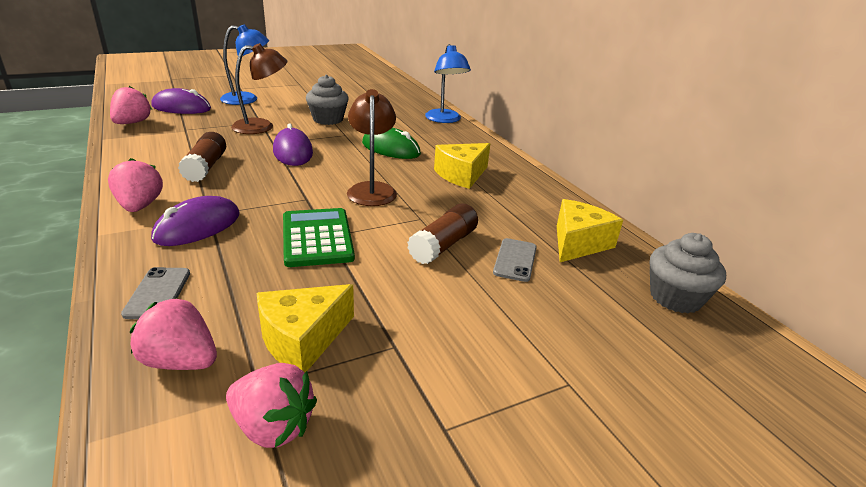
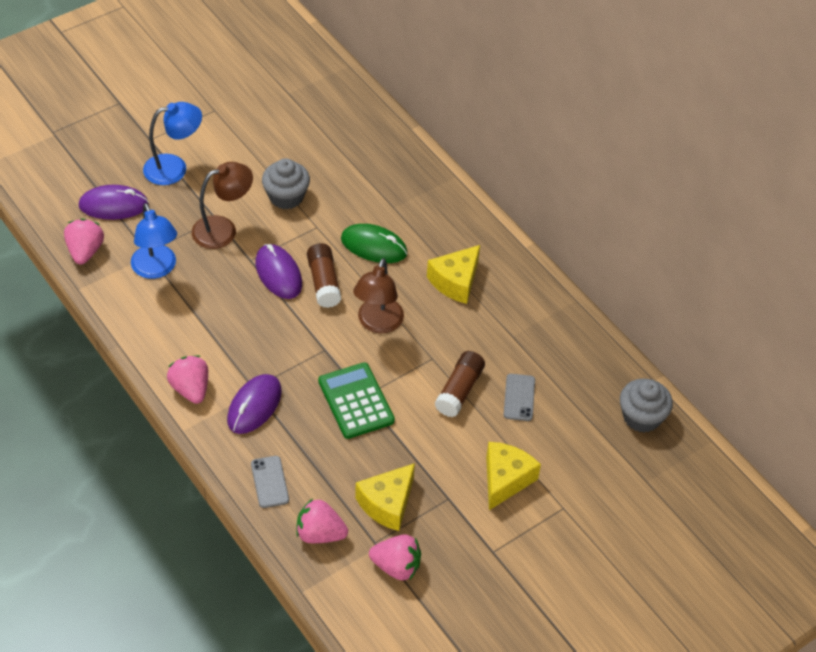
camera: 10 degrees left, 20 degrees up
(206, 167) = (210, 319): brown glue stick -> brown glue stick (323, 282)
(372, 189) = (378, 323): brown lamp -> brown lamp turned 150 degrees counterclockwise
(445, 120) = (416, 168): blue lamp -> blue lamp (156, 269)
(578, 243) = (569, 366): yellow cheese -> yellow cheese (505, 479)

